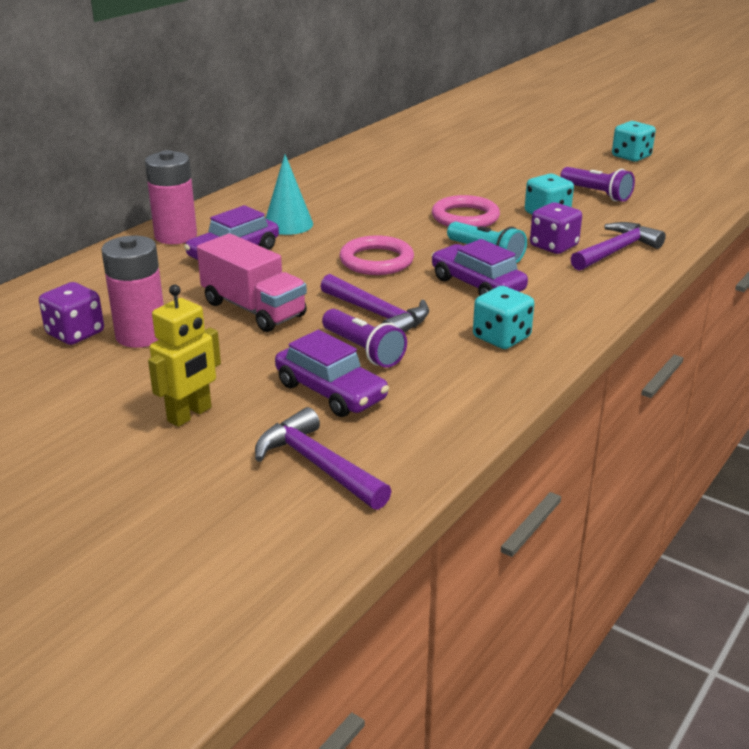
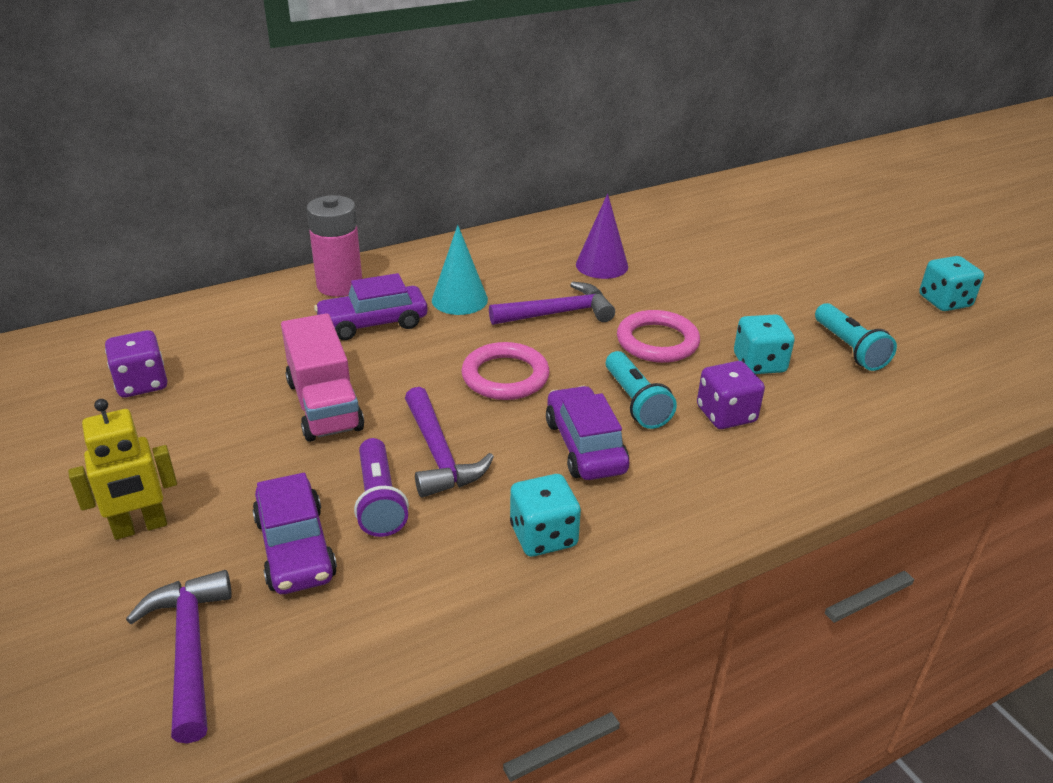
camera: 25 degrees right, 5 degrees up
(141, 335) = (194, 405): pink battery -> none
(376, 182) = (602, 265): none -> purple cone
(597, 194) = (849, 349): purple flashlight -> turquoise flashlight
(616, 251) = (799, 445): purple hammer -> purple hammer (558, 313)

